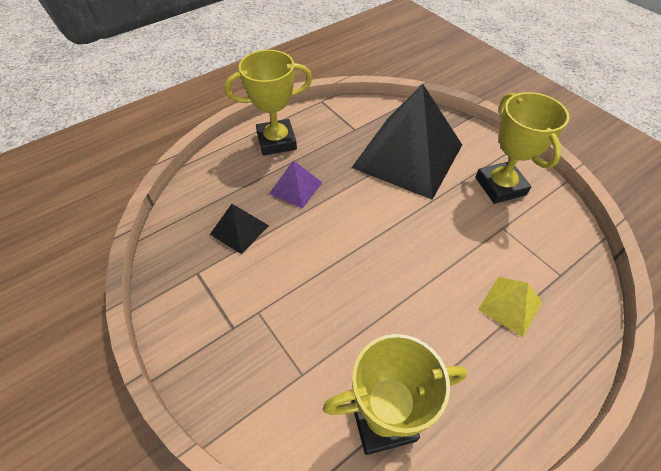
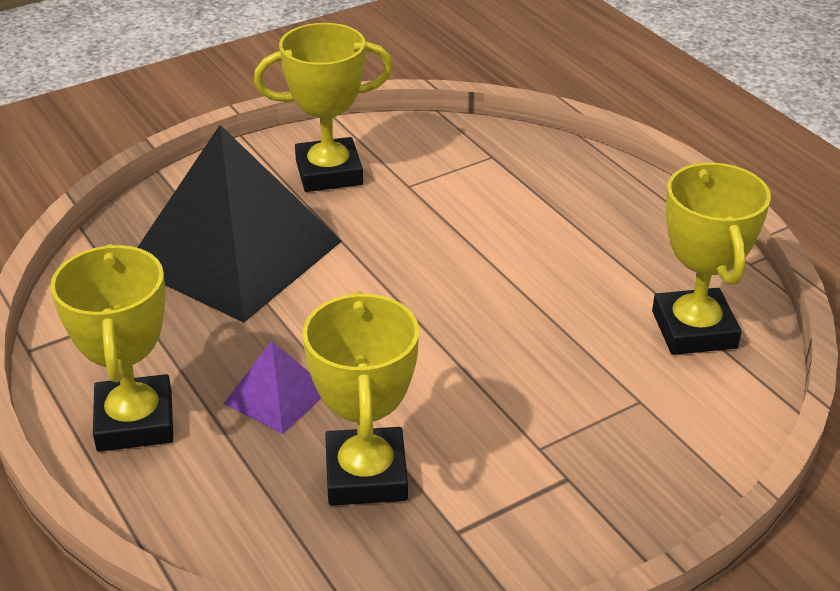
camera: 85 degrees left, 15 degrees down
(239, 230) = (366, 475): black pyramid -> yellow trophy
(510, 305) = (536, 204): yellow pyramid -> none

